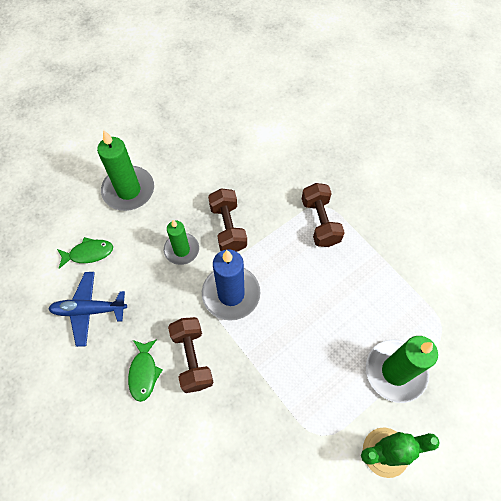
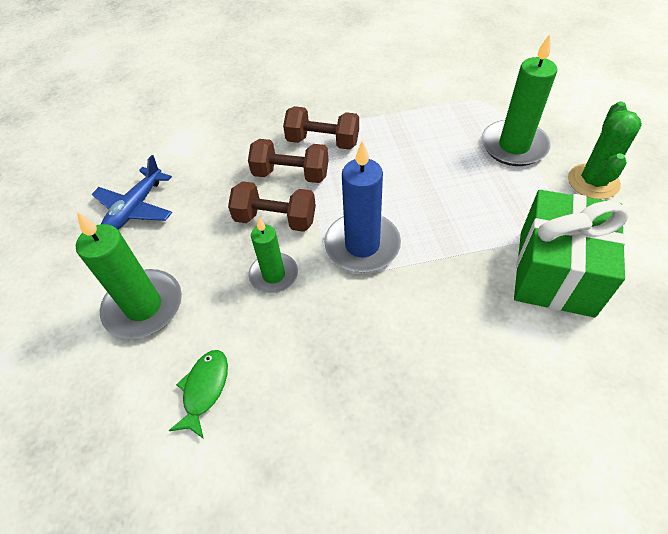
camera: 60 degrees left, 10 degrees down
(89, 310) = (295, 417): blue plane -> blue plane (135, 208)
(144, 373) = (422, 374): green fish -> none
(192, 358) = (426, 312): brown dumbbell -> brown dumbbell (291, 174)
(267, 442) = (555, 272): none -> green gift

